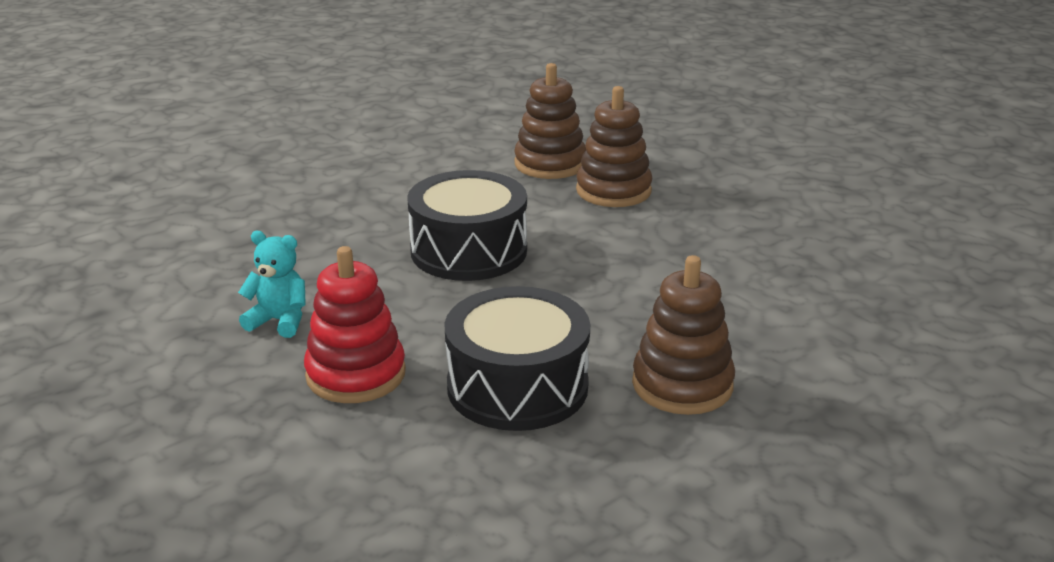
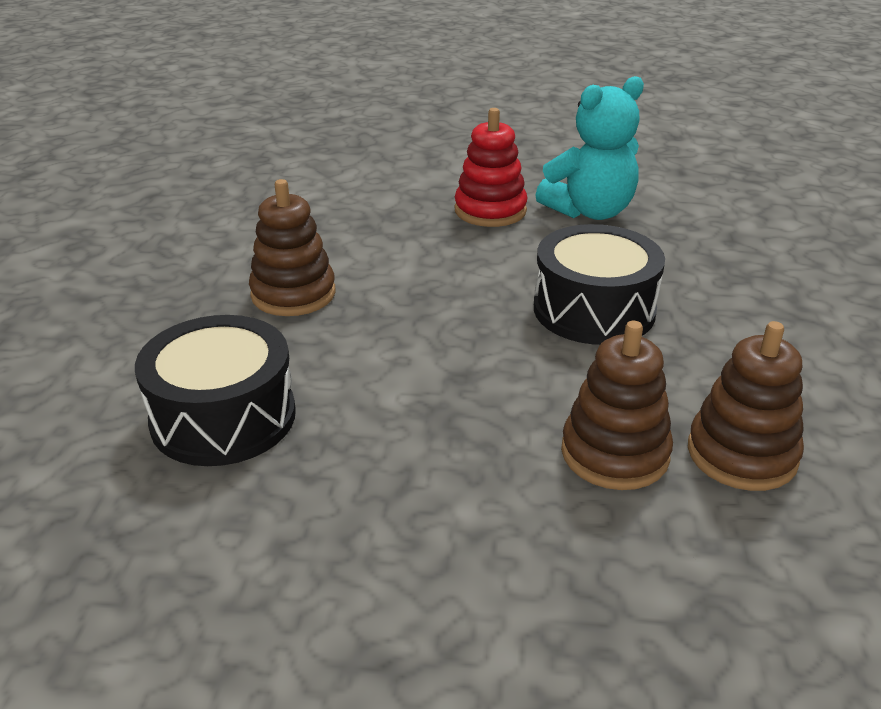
camera: 135 degrees right, 5 degrees up
(279, 321) = (590, 211): turquoise teddy bear -> turquoise teddy bear, size x1.82
(517, 386) = (393, 246): black drum -> black drum (223, 417)

